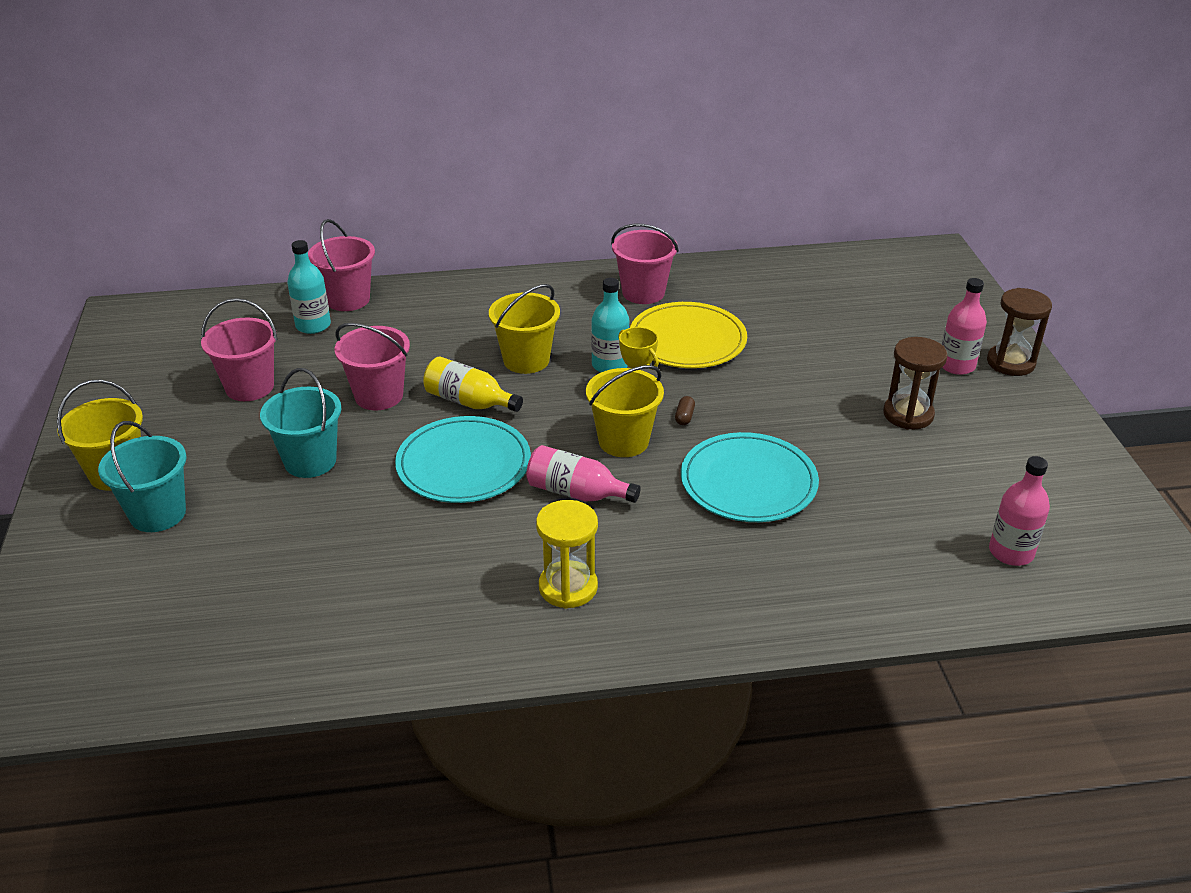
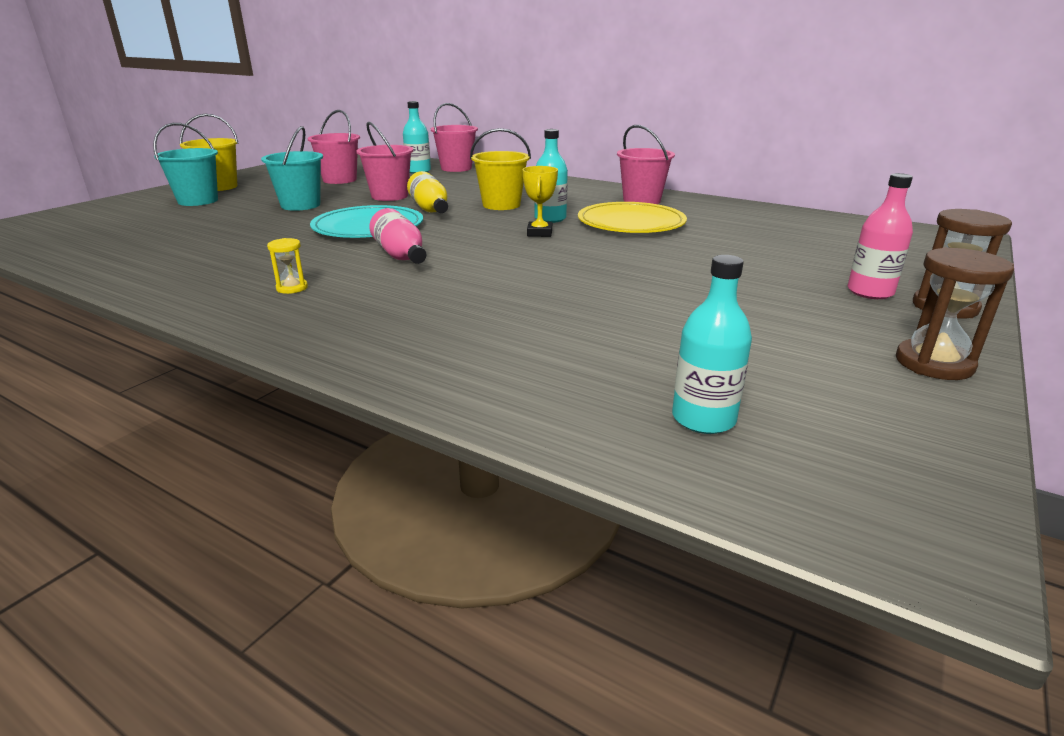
camera: 40 degrees right, 10 degrees down
(568, 587) = (292, 288): yellow hourglass -> yellow hourglass, size x0.55
(623, 441) = (484, 246): yellow bucket -> none
(684, 417) = (551, 249): brown capsule -> none
(748, 482) = (529, 289): turquoise plate -> none
(908, 414) = (757, 301): brown hourglass -> brown hourglass (934, 363)
(1011, 552) = (703, 419): pink bottle -> turquoise bottle

